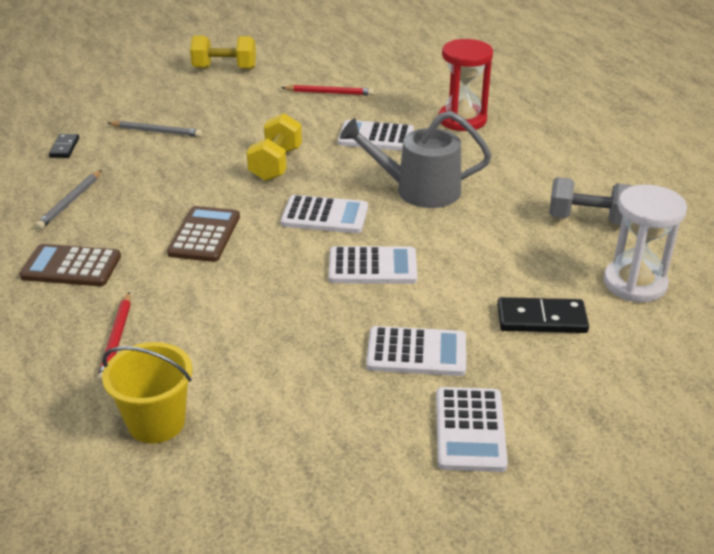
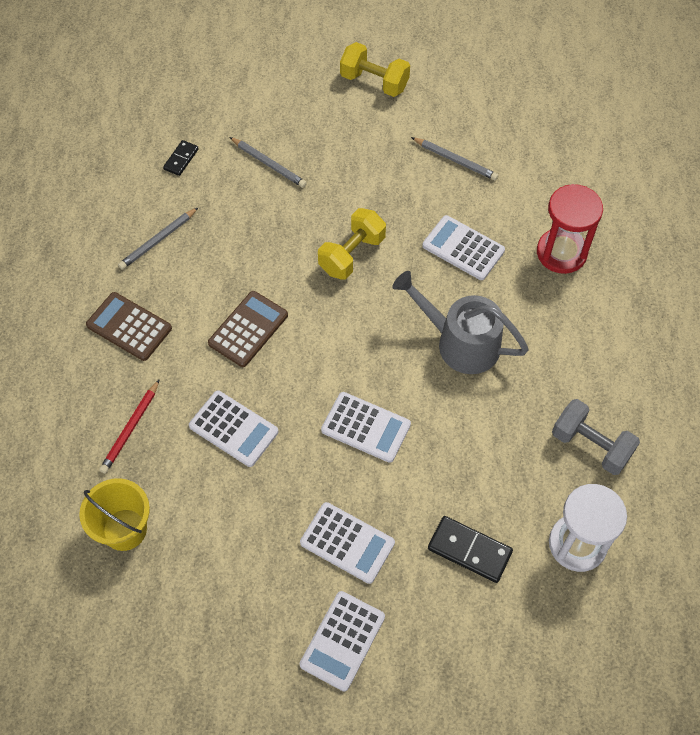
camera: 25 degrees right, 25 degrees up
(325, 216) = (359, 344): white calculator -> white calculator (233, 429)
(329, 93) = (455, 160): red pencil -> grey pencil

